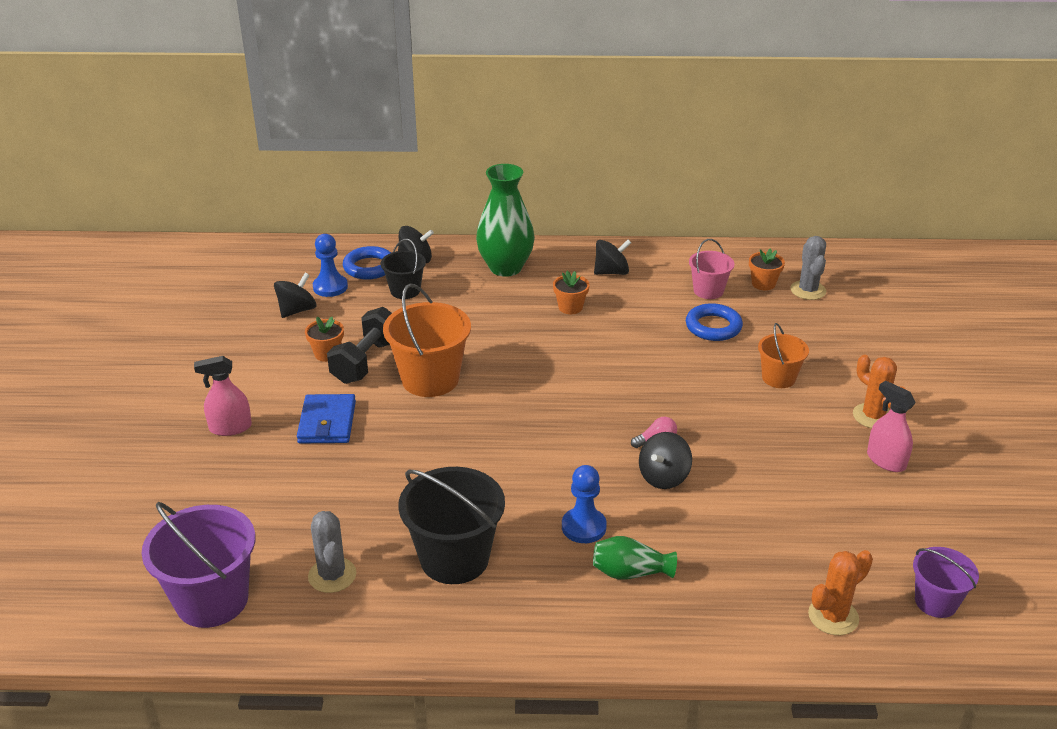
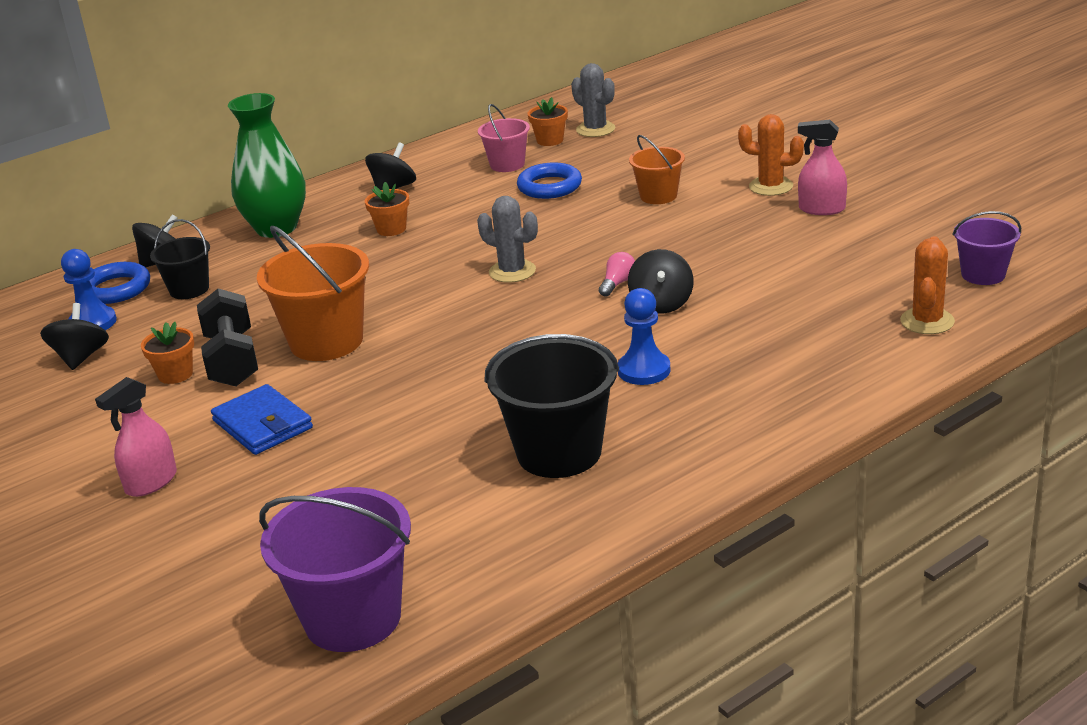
camera: 35 degrees left, 5 degrees down
(332, 575) = (455, 529): grey cactus -> grey cactus (512, 271)
(630, 572) = (731, 378): green vase -> none

